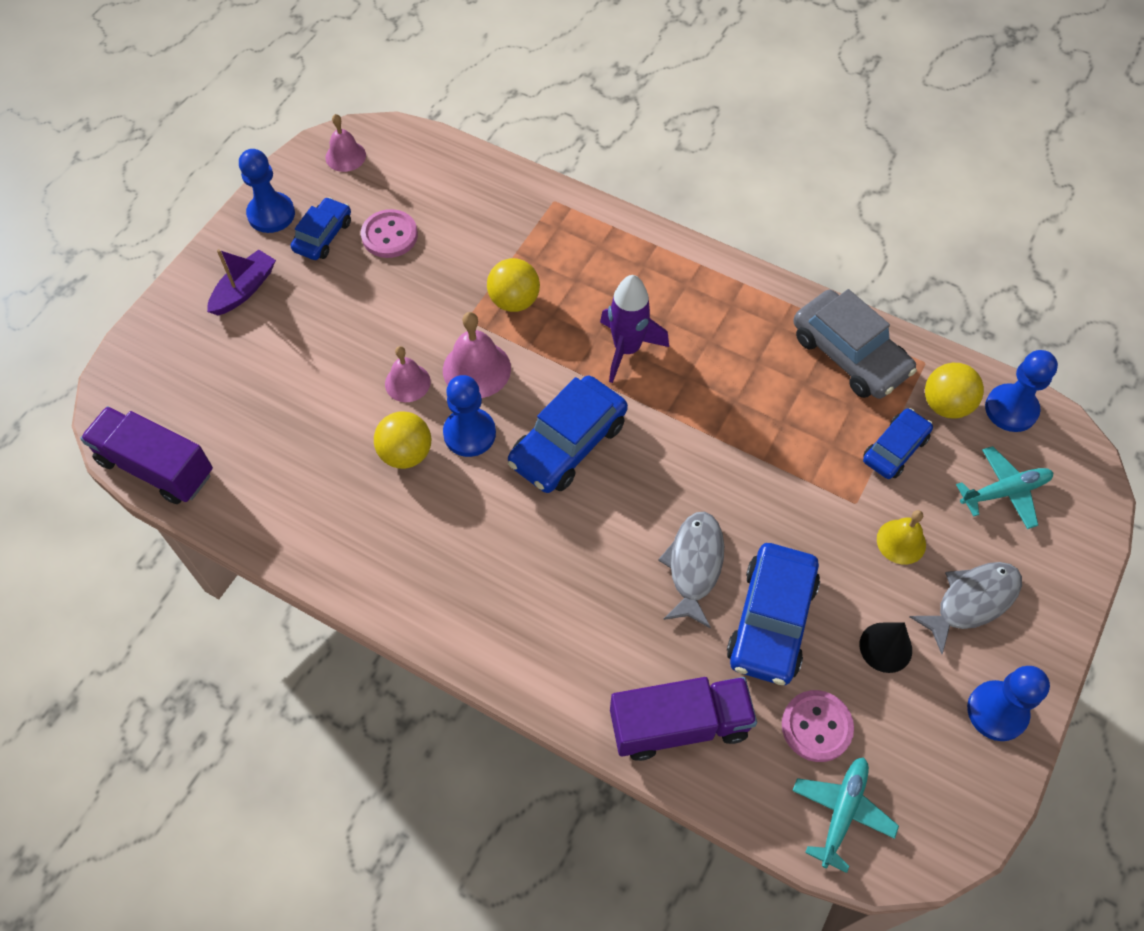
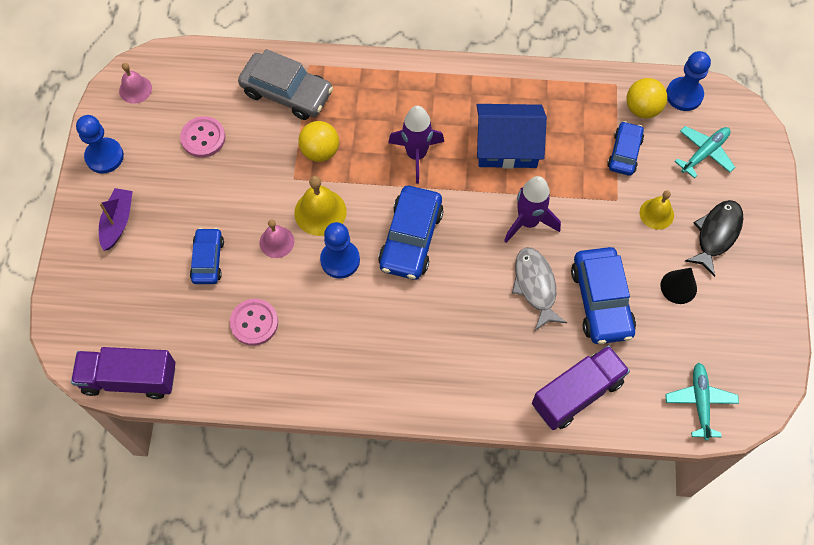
camera: 25 degrees left, 5 degrees up
(323, 236) = (153, 158): blue car -> blue car (208, 260)
(406, 453) = (303, 293): yellow ball -> none
(476, 369) = (320, 212): pink bell -> yellow bell
(725, 483) = (528, 222): none -> purple rocket
(745, 382) = (507, 146): none -> blue house
(816, 726) = (660, 356): pink button -> pink button (254, 323)
(849, 354) = (565, 98): grey car -> grey car (287, 92)
(971, 601) = (716, 234): grey fish -> black fish
(997, 711) = (762, 298): blue pawn -> none

